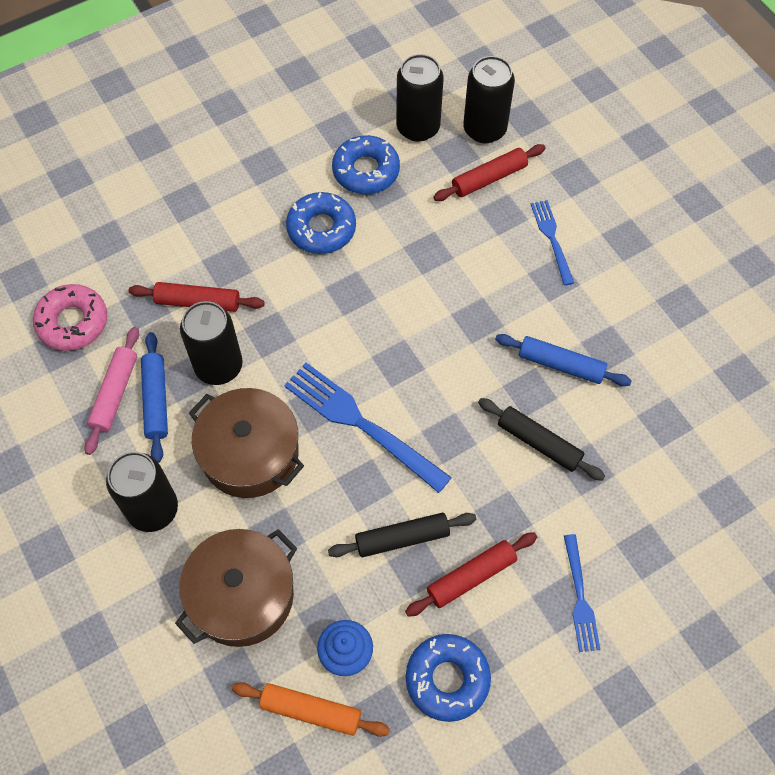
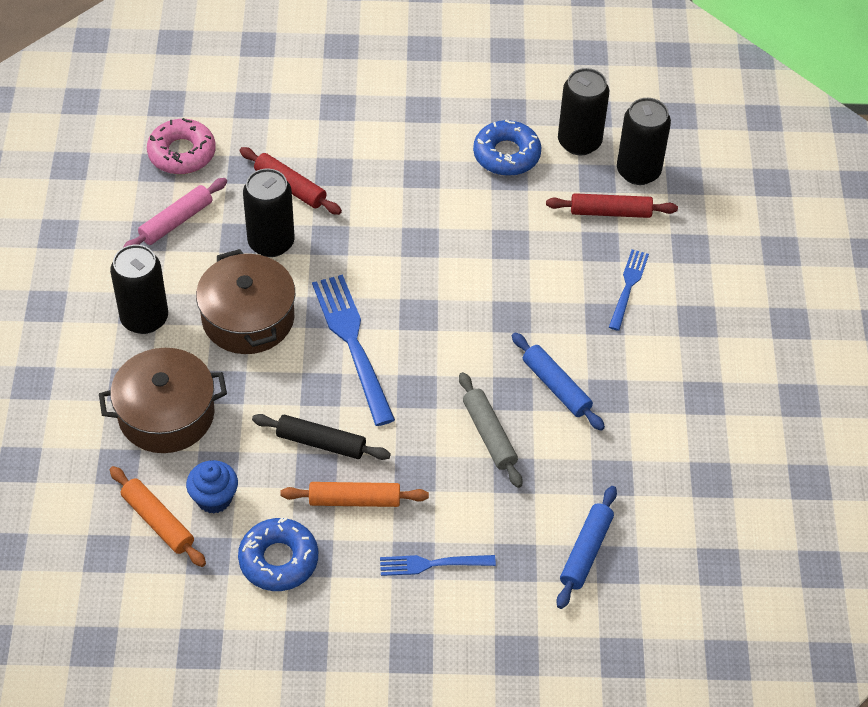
camera: 30 degrees right, 10 degrees down
(156, 400) = (204, 242): blue rolling pin -> blue rolling pin (586, 552)
(321, 228) = (433, 181): blue donut -> none
(471, 577) = (354, 500): red rolling pin -> orange rolling pin
(539, 443) = (489, 435): black rolling pin -> grey rolling pin
(580, 598) = (431, 564): blue fork -> blue fork turned 60 degrees clockwise

